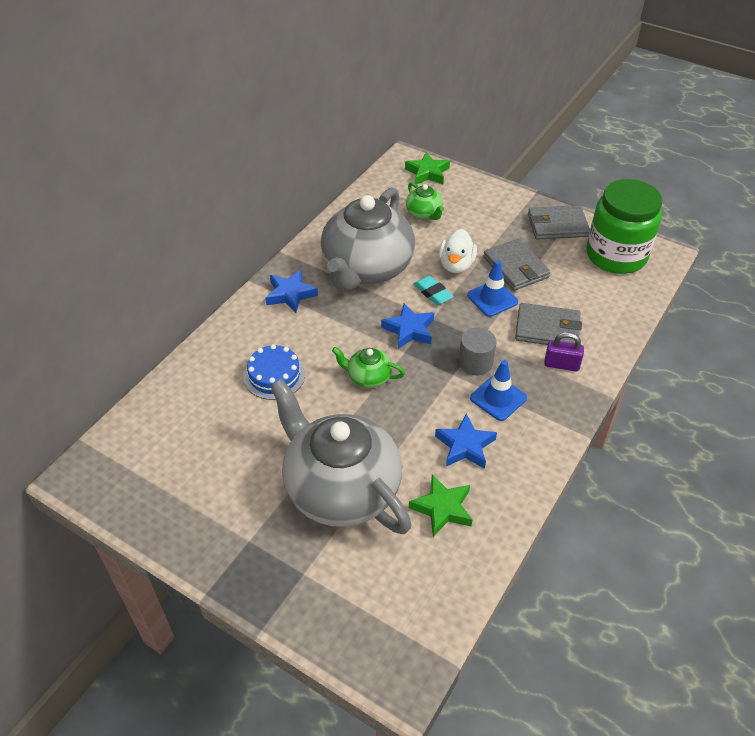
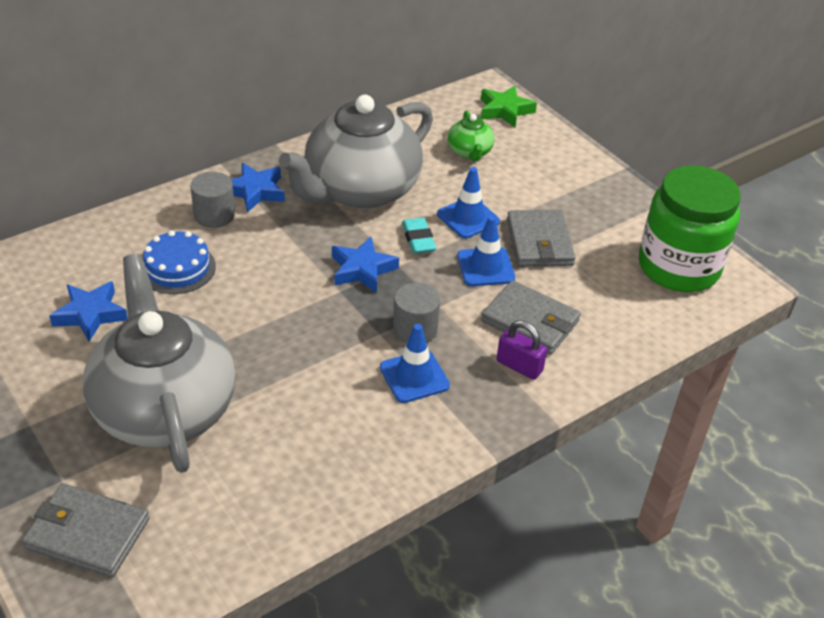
camera: 20 degrees right, 5 degrees down
(273, 324) = (214, 215): none -> grey cylinder
(368, 377) = (279, 304): green teapot -> none
(442, 508) = (262, 471): green star -> none
(456, 265) = (468, 218): white duck -> blue traffic cone
(465, 446) = (337, 414): blue star -> blue star (90, 314)
(557, 225) = (626, 212): grey wallet -> grey wallet (87, 533)

